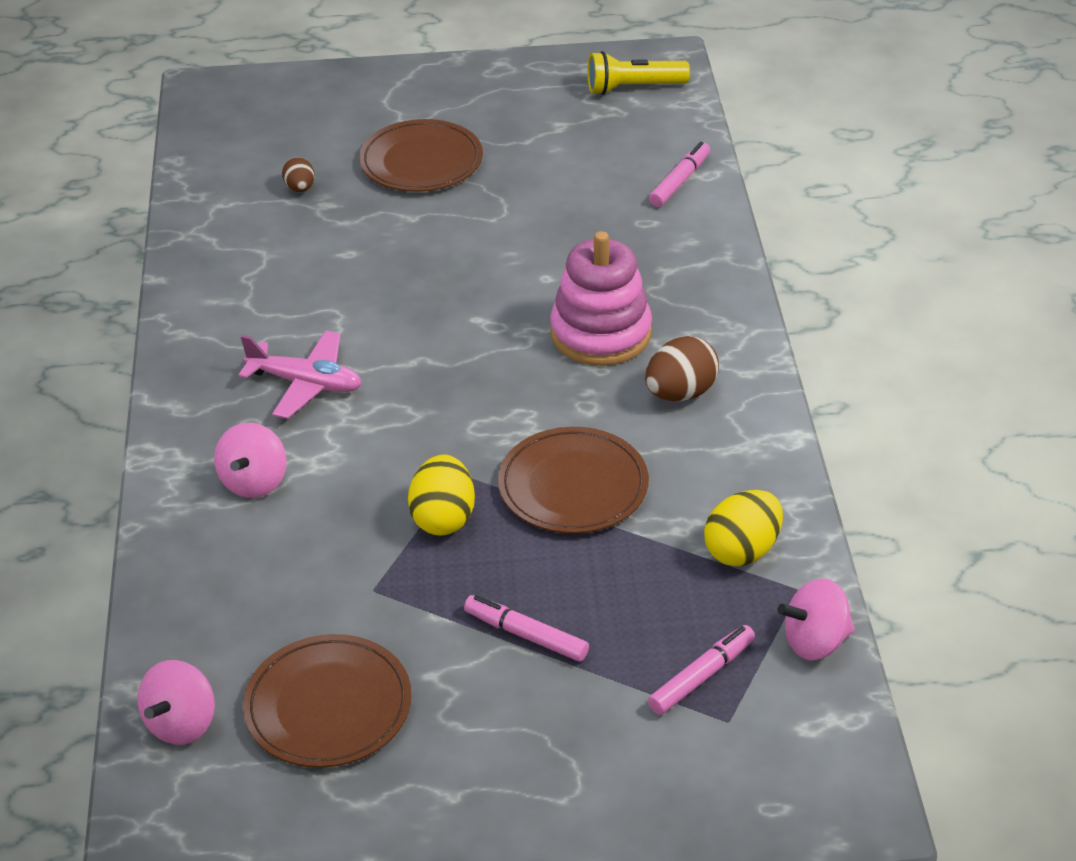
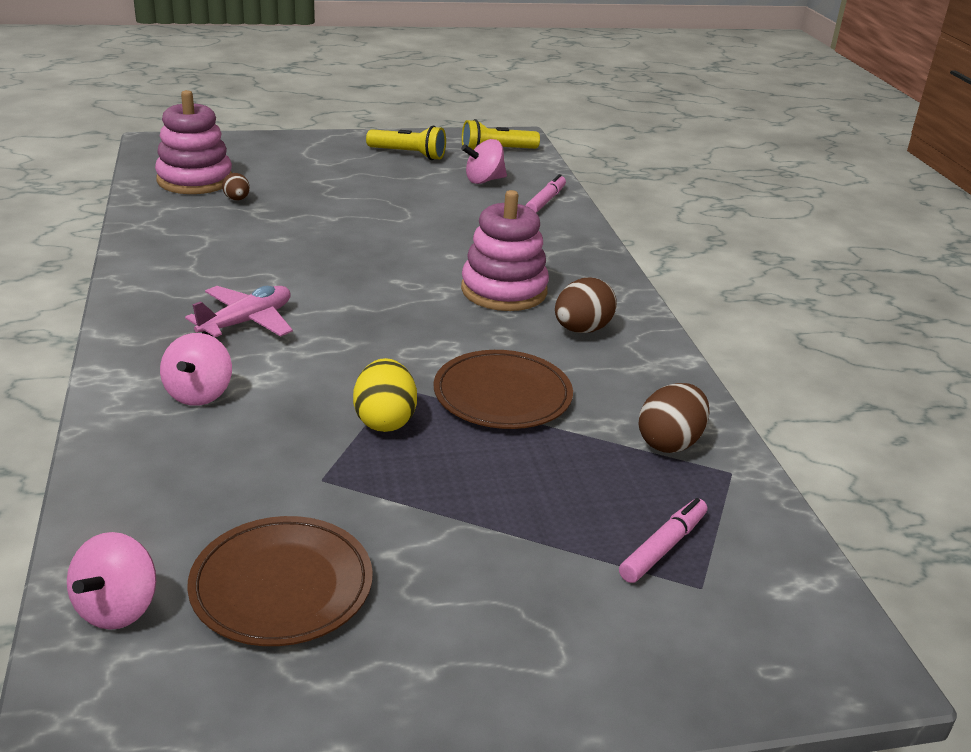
camera: 10 degrees left, 10 degrees down
(251, 156) = (195, 180): none -> pink stacking toy
(305, 383) = (246, 322): pink plane -> pink plane turned 60 degrees counterclockwise
(421, 161) = (336, 186): brown plate -> none
(517, 99) = (408, 154): none -> yellow flashlight
(526, 635) = (481, 515): pink marker -> none
(742, 550) = (670, 442): yellow egg -> brown egg
(815, 642) = (761, 515): pink spinning top -> pink spinning top (484, 180)

